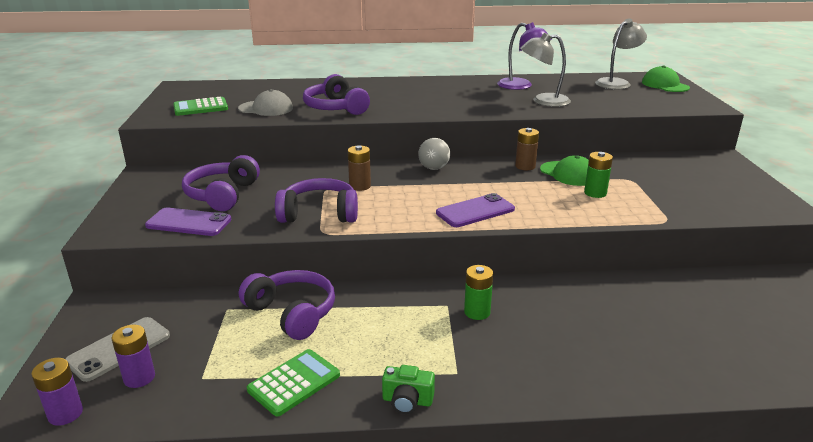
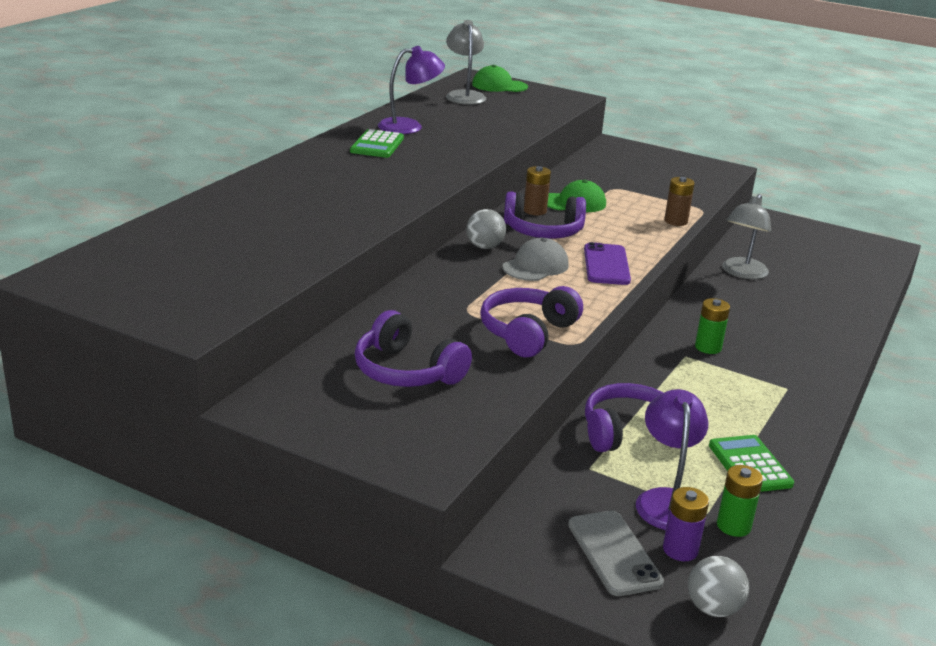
camera: 60 degrees left, 0 degrees up
(65, 414) = (713, 608): purple battery -> grey ball
(189, 222) = (464, 409): purple phone -> none
(200, 107) = (195, 287): green calculator -> green calculator (377, 145)
(206, 354) = (667, 500): none -> purple lamp
(266, 108) = (272, 252): grey cap -> grey cap (535, 266)
(335, 108) = (336, 219): purple headphones -> purple headphones (543, 231)
(360, 186) = (482, 293): brown battery -> brown battery (676, 221)
(407, 401) = (810, 421): green camera -> none
(543, 101) = (469, 136): grey lamp -> grey lamp (742, 273)
(595, 193) = (625, 210): green battery -> green battery (733, 526)

